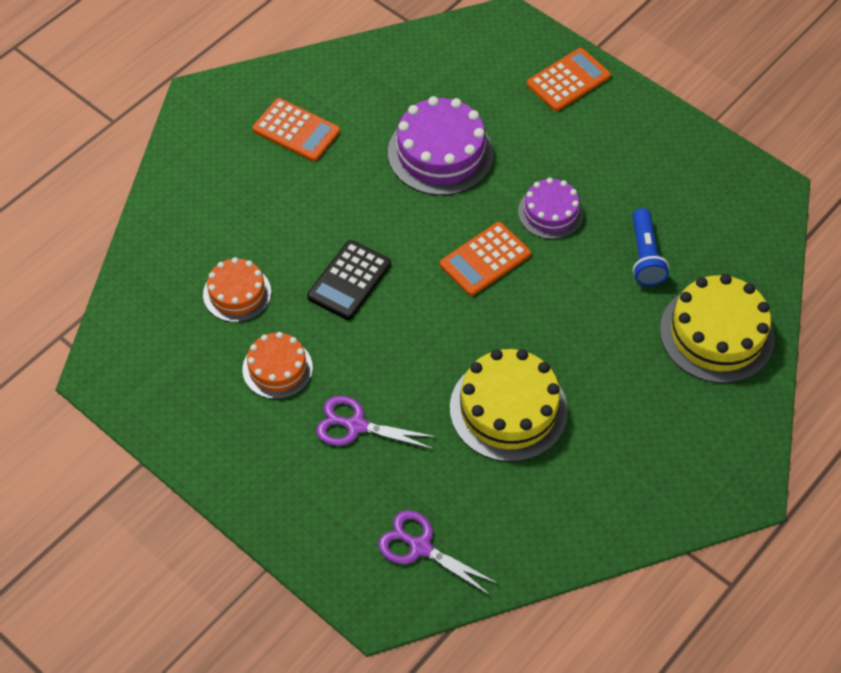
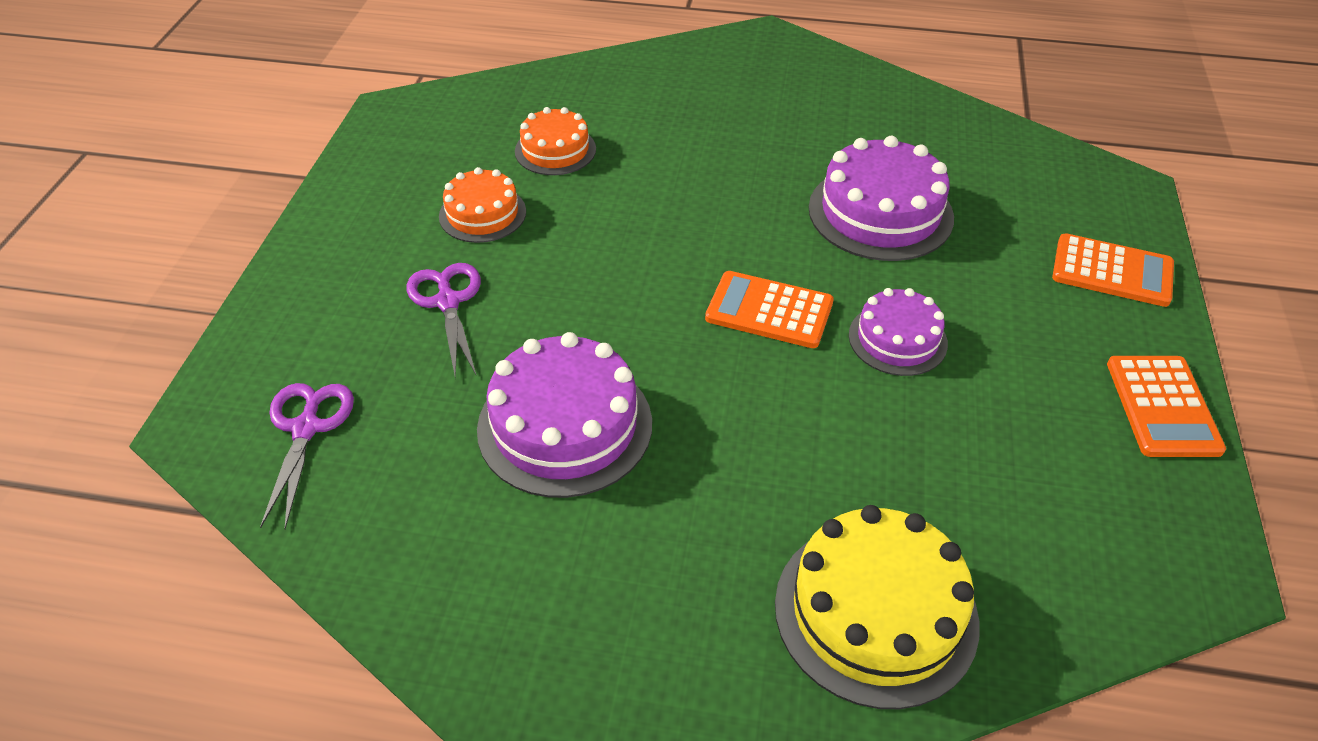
camera: 60 degrees right, 10 degrees down
(296, 130) = (794, 105): orange calculator -> orange calculator (1162, 406)
(349, 280) = (639, 217): black calculator -> none
(508, 409) = (565, 425): yellow cake -> purple cake
(645, 256) = (926, 465): blue flashlight -> none

